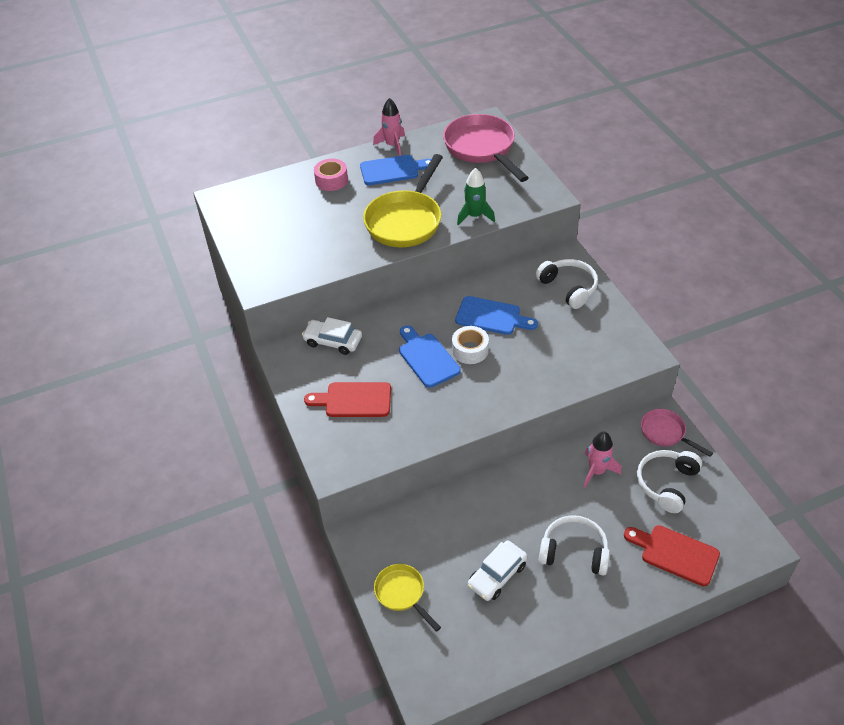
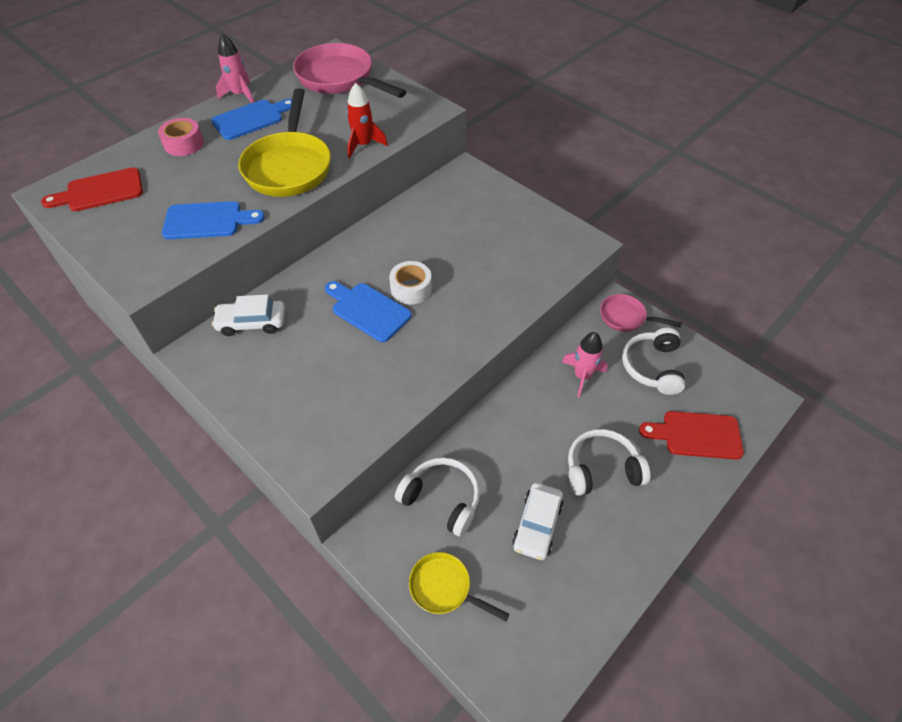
camera: 25 degrees left, 5 degrees up
(354, 400) = (304, 382): red cutting board -> red cutting board (100, 191)
(474, 216) = (363, 145): green rocket -> red rocket
(492, 316) = (417, 248): blue cutting board -> blue cutting board (207, 221)
(568, 288) = (481, 199): white headphones -> white headphones (442, 499)

